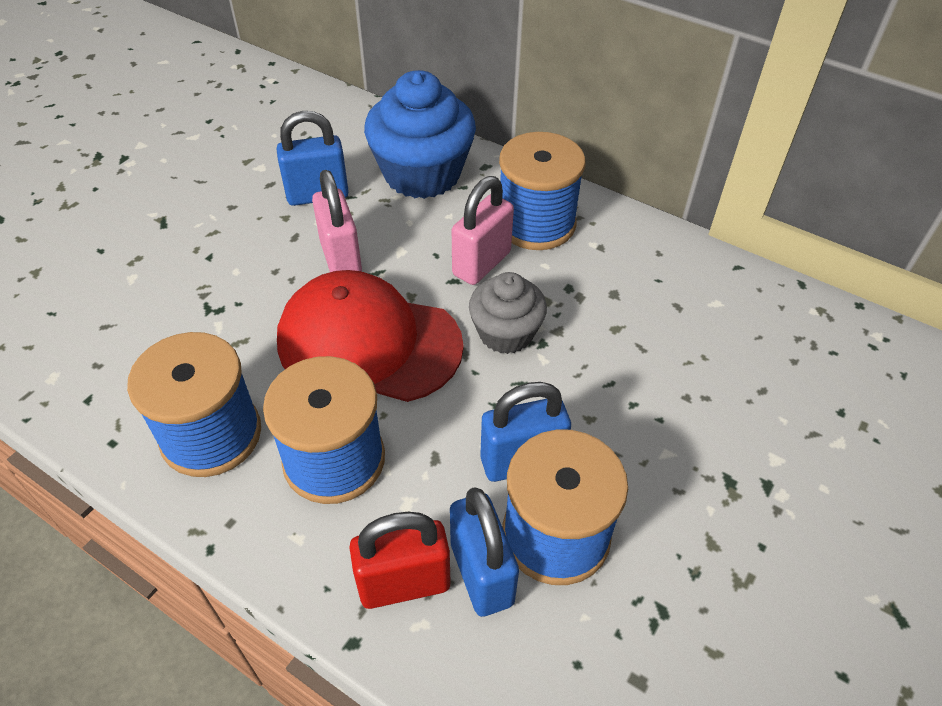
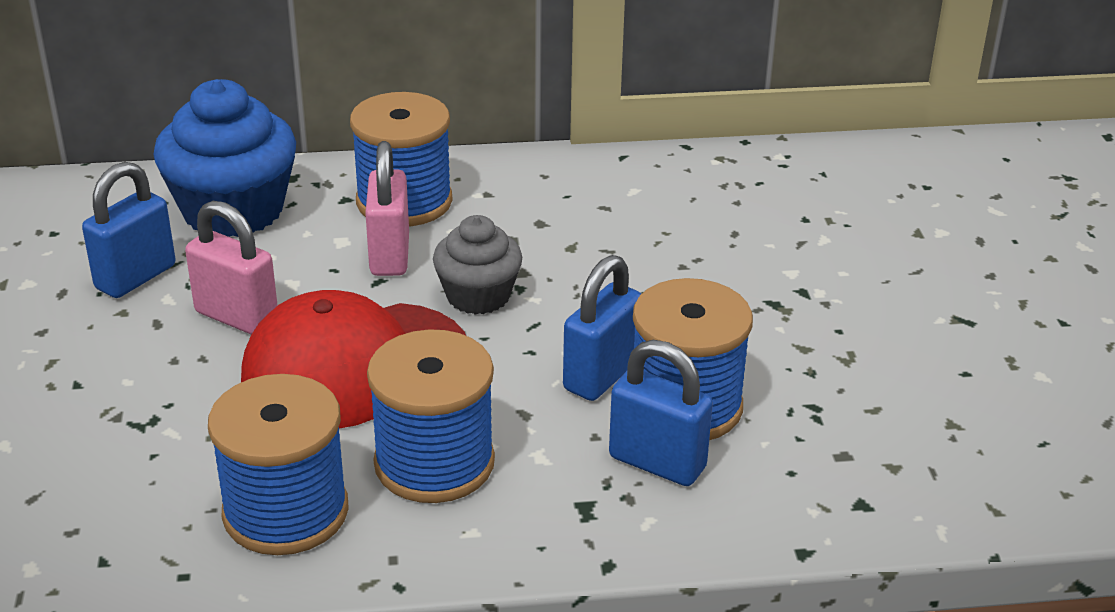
camera: 40 degrees left, 15 degrees down
(404, 583) = (603, 505): red padlock -> none

